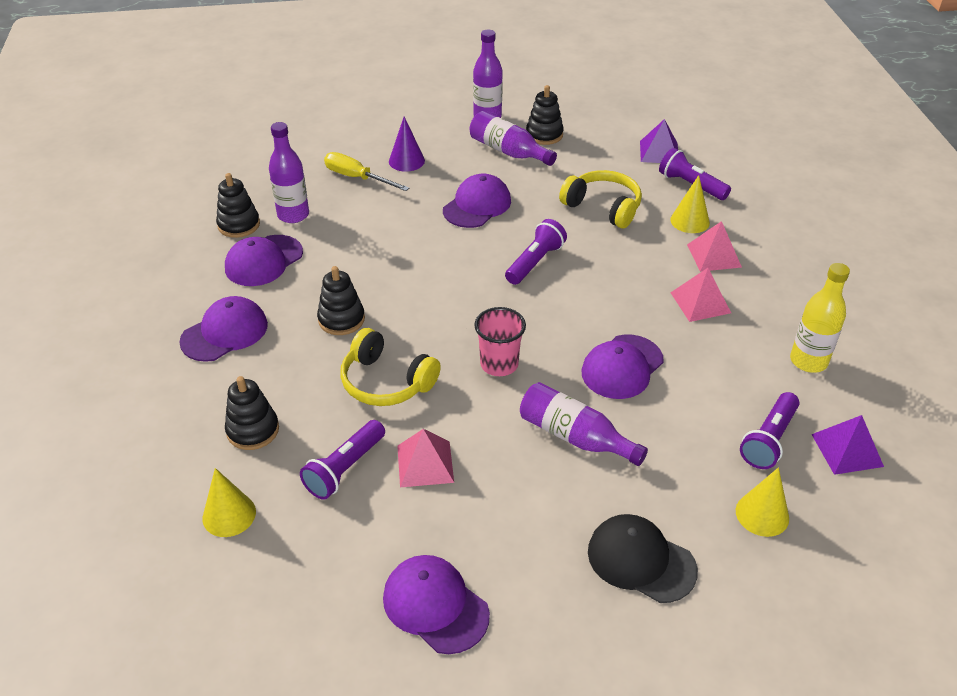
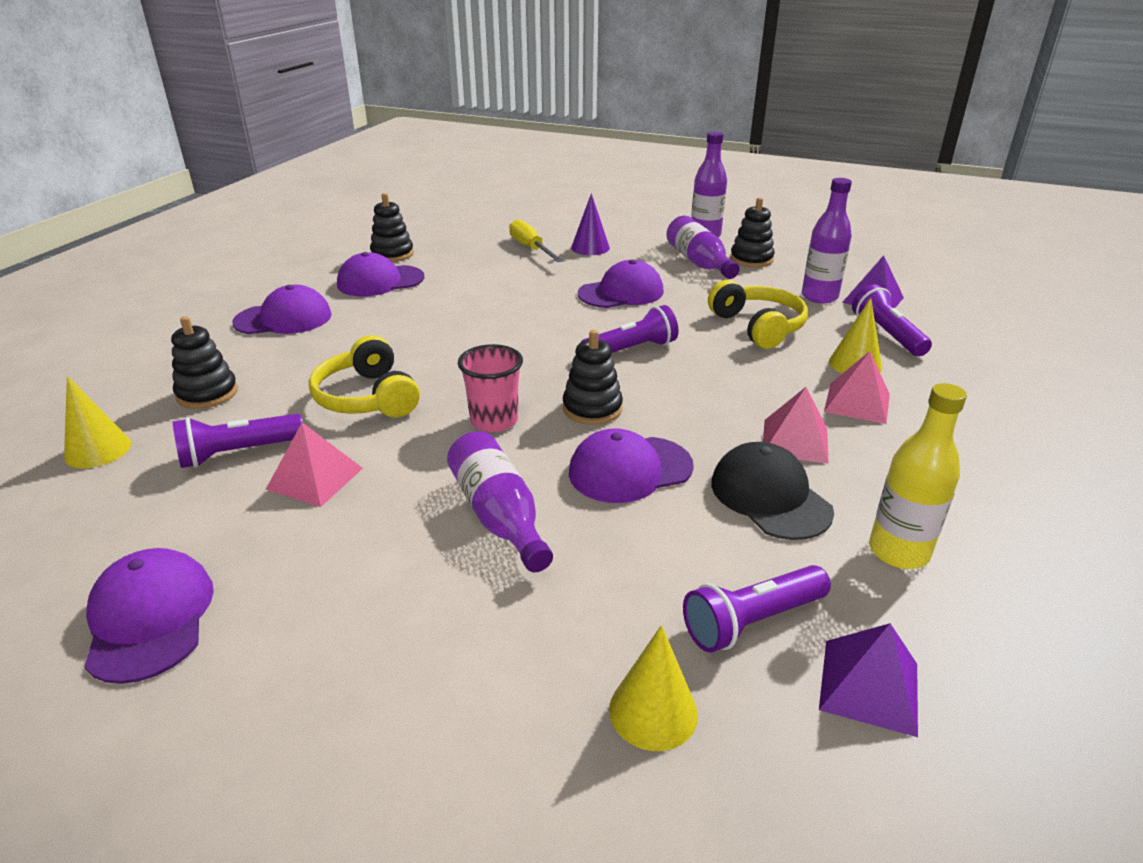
camera: 30 degrees right, 10 degrees down
(293, 215) = (444, 259): purple bottle -> purple bottle (819, 297)
(341, 319) = (390, 339): black stacking toy -> black stacking toy (592, 408)
(641, 560) = (426, 687): black cap -> black cap (770, 496)

